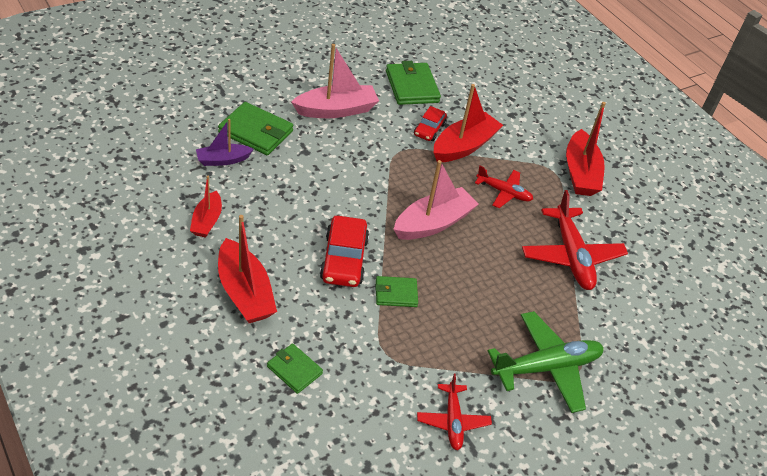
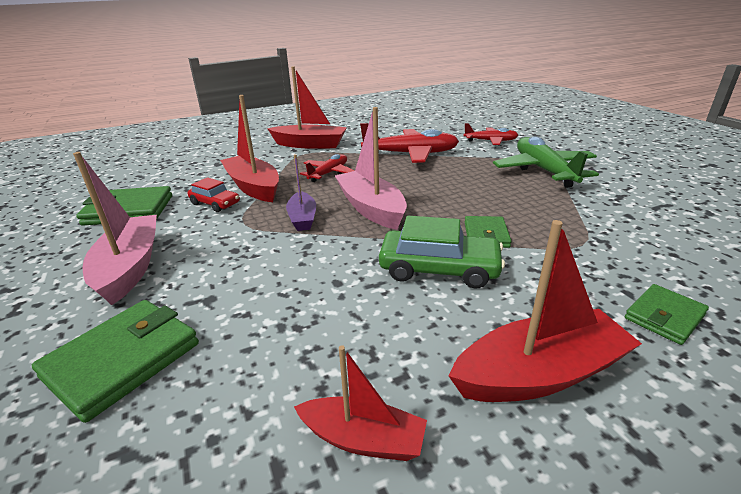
camera: 75 degrees left, 15 degrees down
(223, 160) = (181, 413): purple boat -> purple boat (302, 218)
(344, 259) = (439, 269): red car -> green car
(452, 421) = (643, 212): red plane -> red plane (490, 141)

